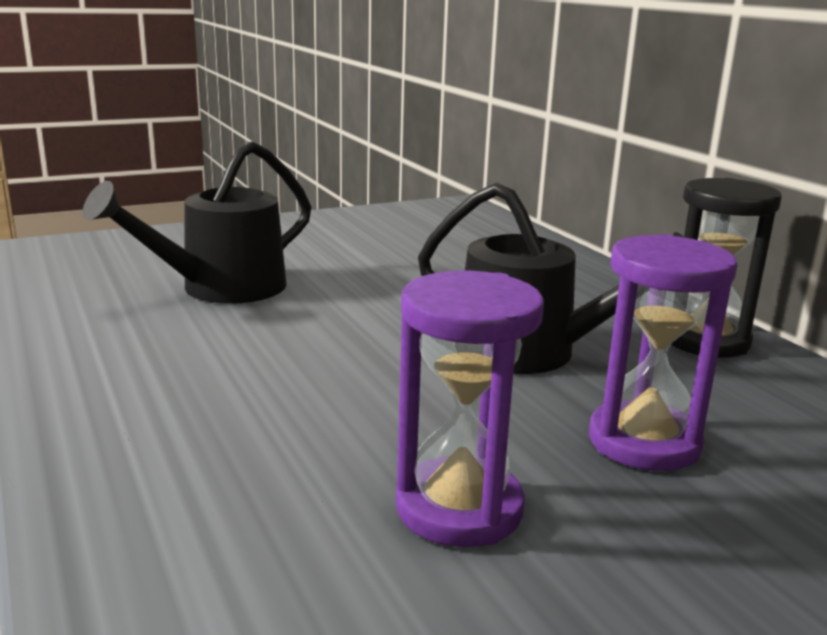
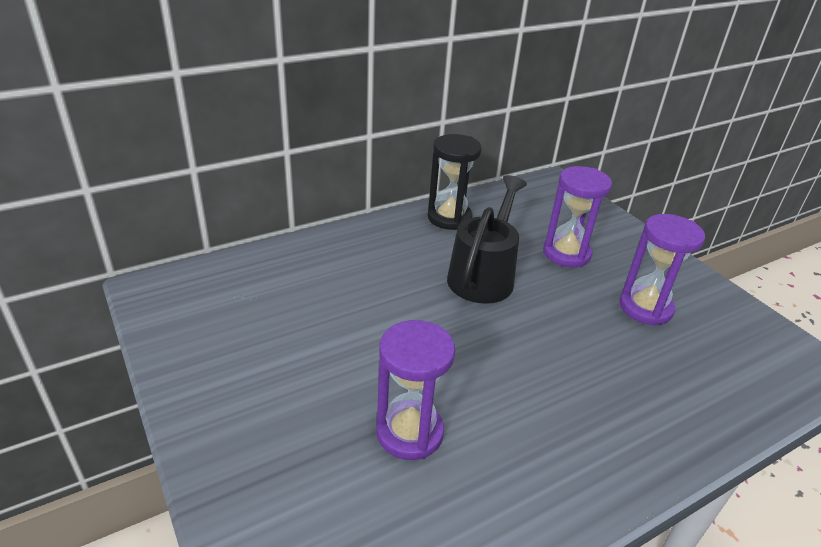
camera: 95 degrees left, 15 degrees up
(220, 289) = (409, 432): black watering can -> purple hourglass

